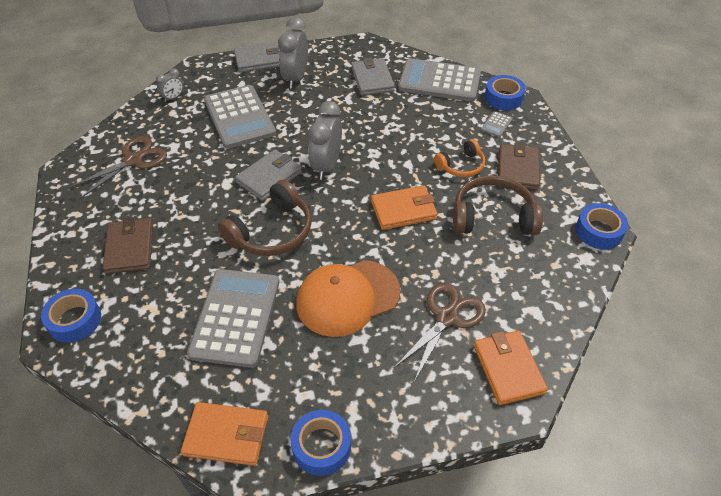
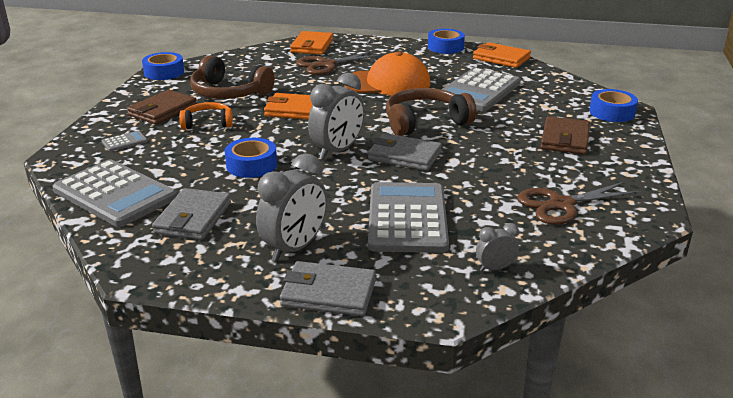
camera: 155 degrees left, 20 degrees down
(269, 177) = (404, 156): grey wallet -> grey wallet turned 45 degrees clockwise
(503, 98) = (76, 160): blue tape -> blue tape (251, 165)

